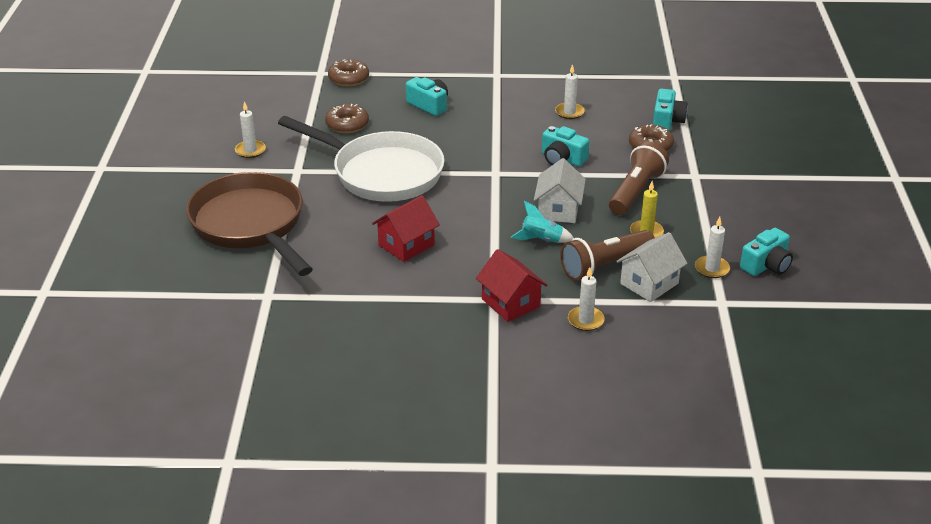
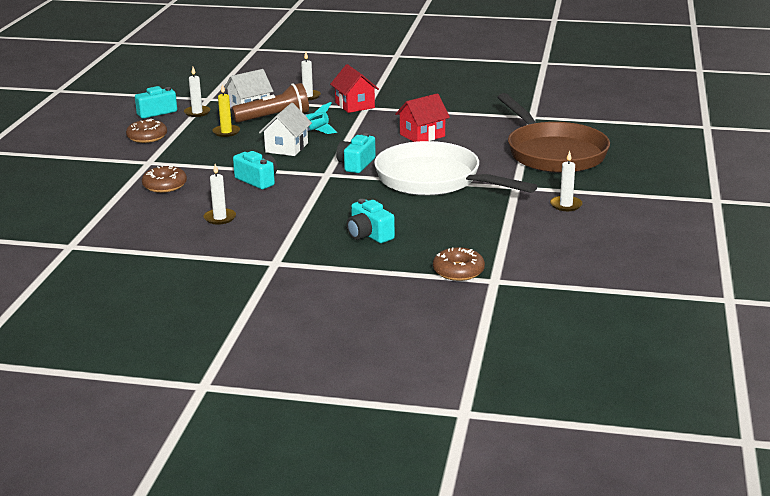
camera: 170 degrees left, 10 degrees down
(347, 124) = (464, 222): brown donut -> brown donut (147, 137)
(636, 191) = (211, 155): brown flashlight -> none
(667, 121) = (126, 204): turquoise camera -> turquoise camera (356, 164)

